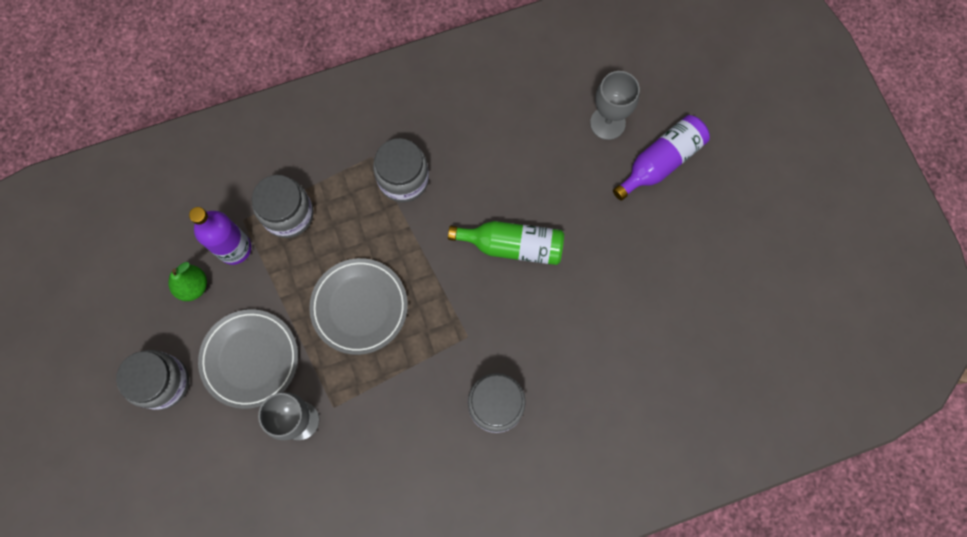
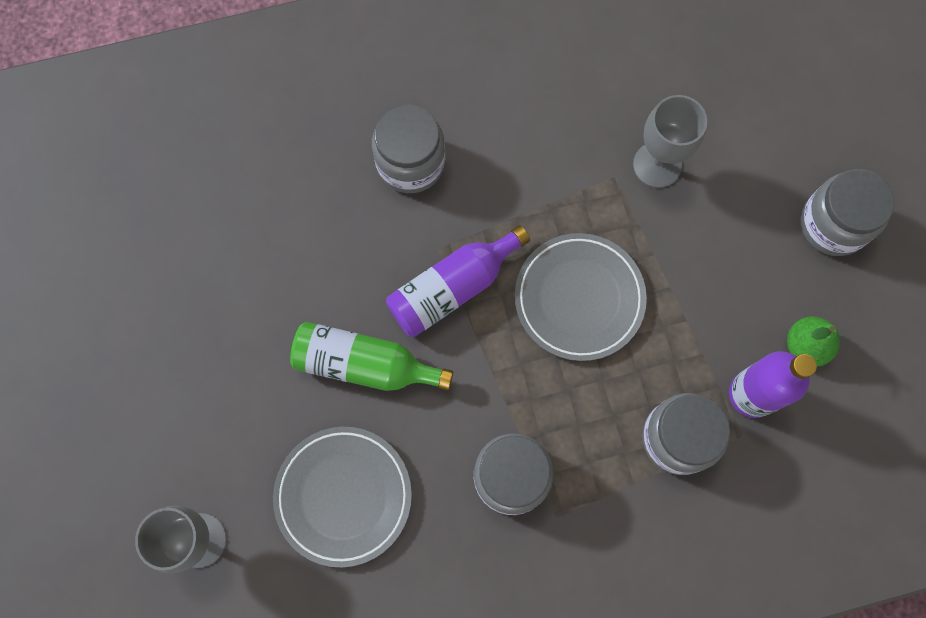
camera: 175 degrees left, 0 degrees up
(250, 359) = (723, 243): grey plate -> grey plate (343, 496)
(661, 162) = (134, 470): purple bottle -> purple bottle (452, 288)

